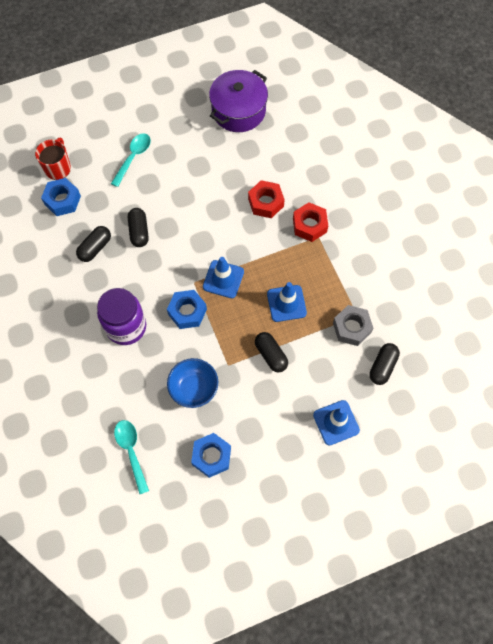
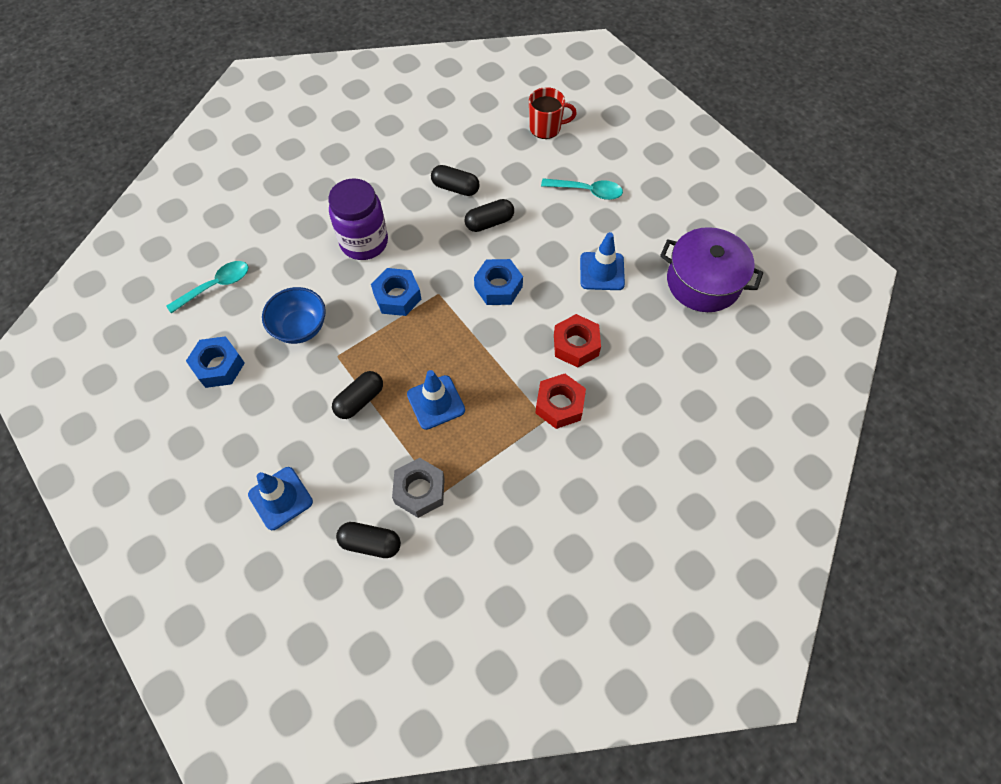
camera: 75 degrees right, 5 degrees down
(62, 200) = (506, 143): blue nut -> blue nut (498, 287)
(223, 279) = (451, 323): blue traffic cone -> blue traffic cone (602, 271)

